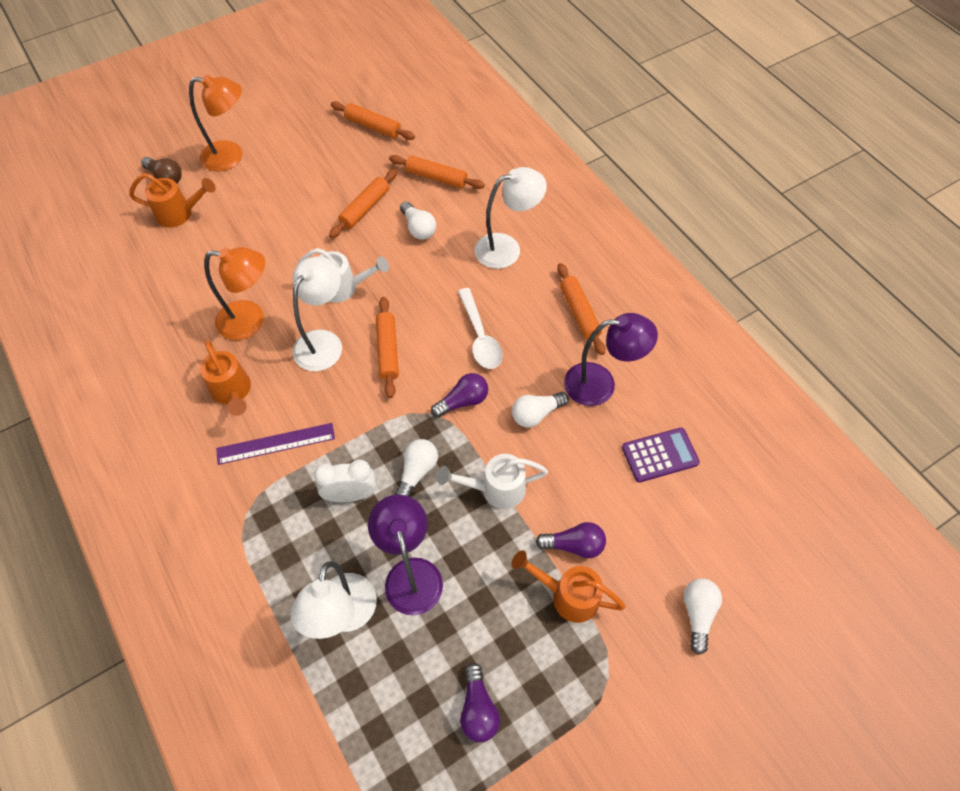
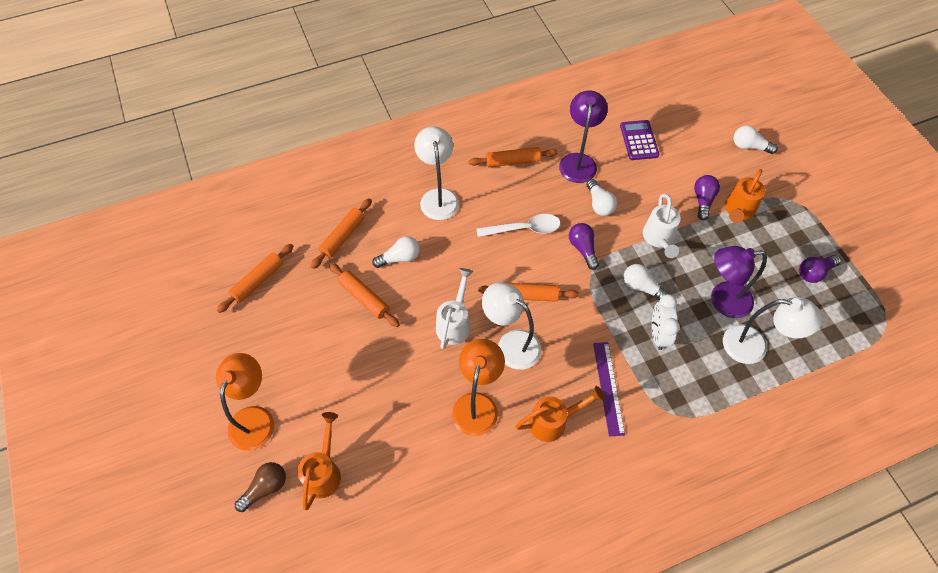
camera: 80 degrees left, 0 degrees up
(478, 709) = (814, 272): purple light bulb -> purple light bulb turned 150 degrees clockwise

